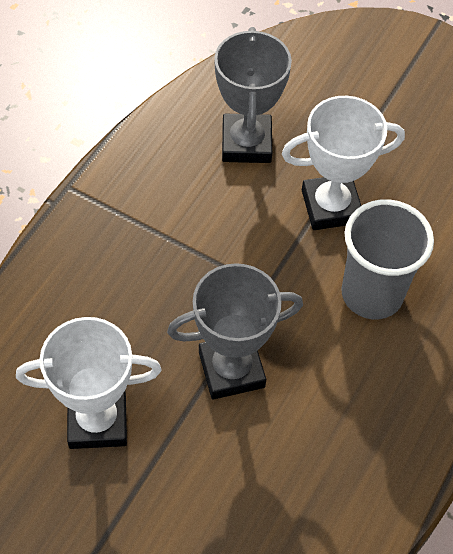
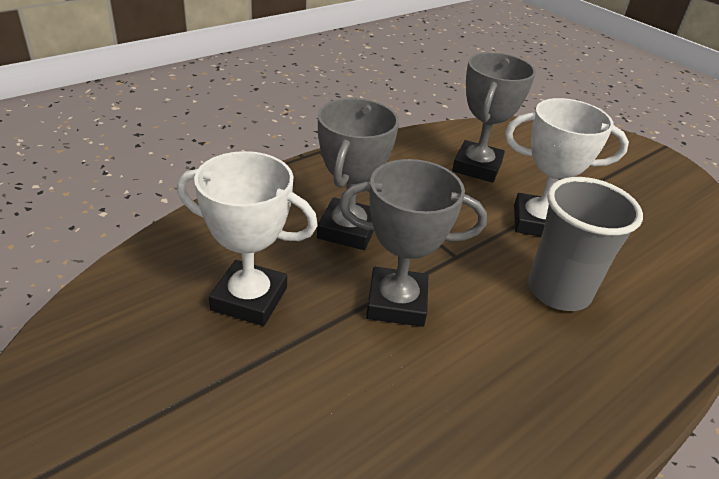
camera: 20 degrees right, 20 degrees down
(149, 295) = (348, 230): none -> grey trophy

